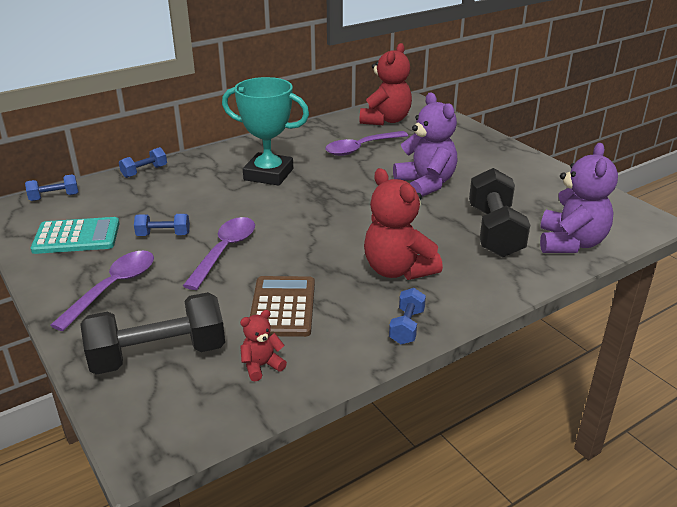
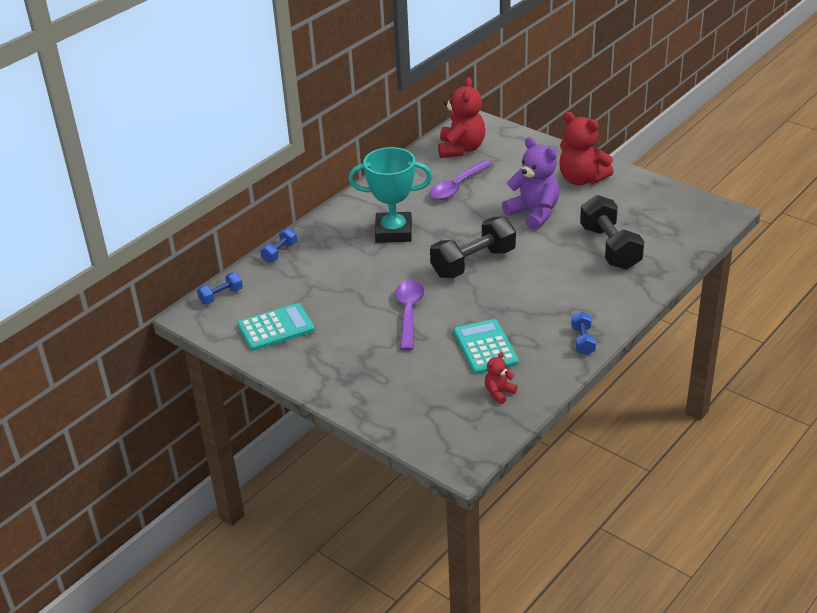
camera: 15 degrees left, 5 degrees up
(113, 288) = (345, 363): purple spoon -> none
(158, 355) = (421, 403): black dumbbell -> black dumbbell (473, 263)
(163, 235) = (347, 310): blue dumbbell -> none
(282, 307) = (485, 347): brown calculator -> turquoise calculator
(397, 270) = (553, 298): red teddy bear -> red teddy bear (581, 179)
(570, 243) = (671, 245): purple teddy bear -> none

